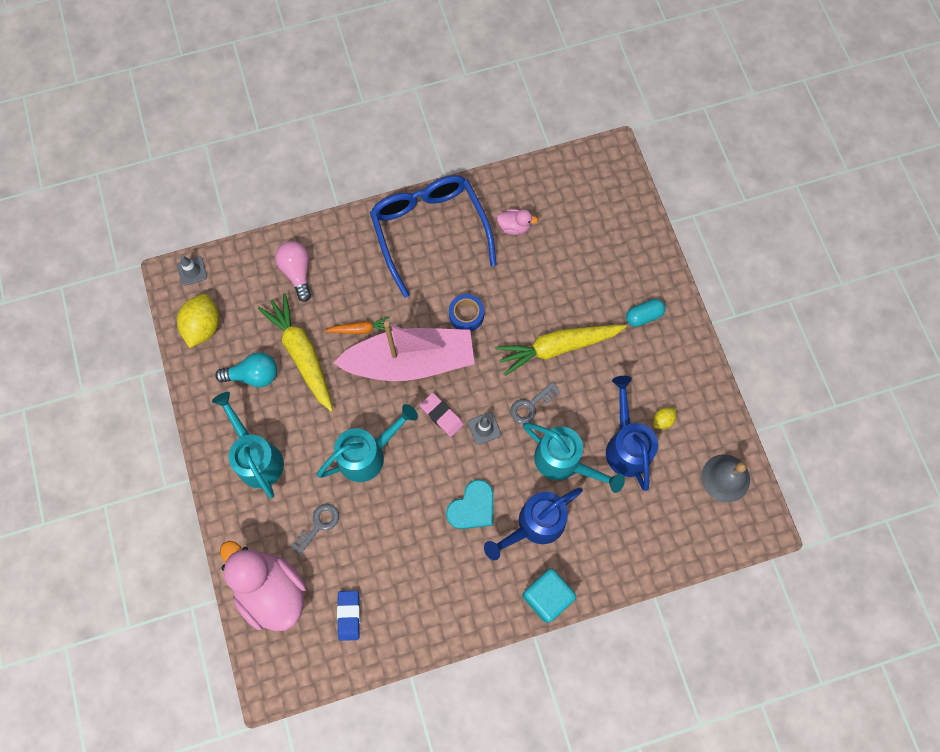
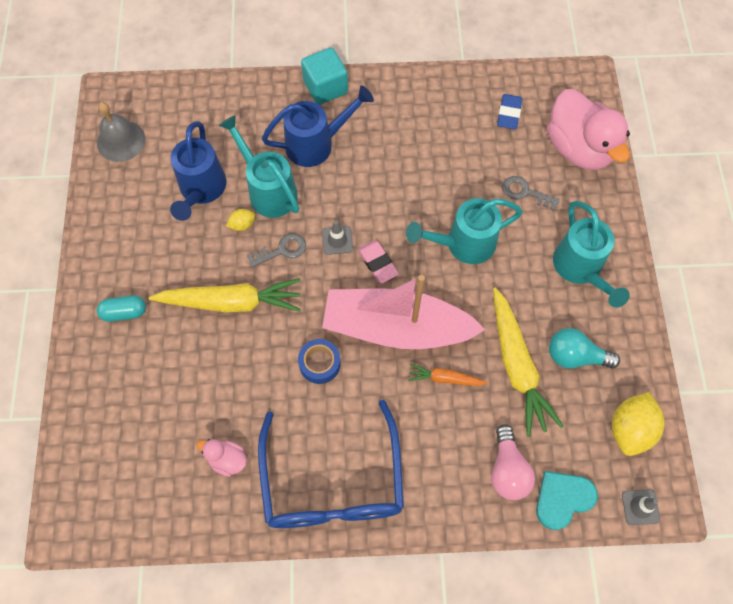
camera: 165 degrees left, 5 degrees down
(318, 525) = (525, 192): grey key -> grey key turned 60 degrees clockwise
(472, 507) = (371, 173): turquoise heart -> turquoise heart (562, 499)
(662, 420) = (155, 204): yellow lemon -> yellow lemon (242, 225)

